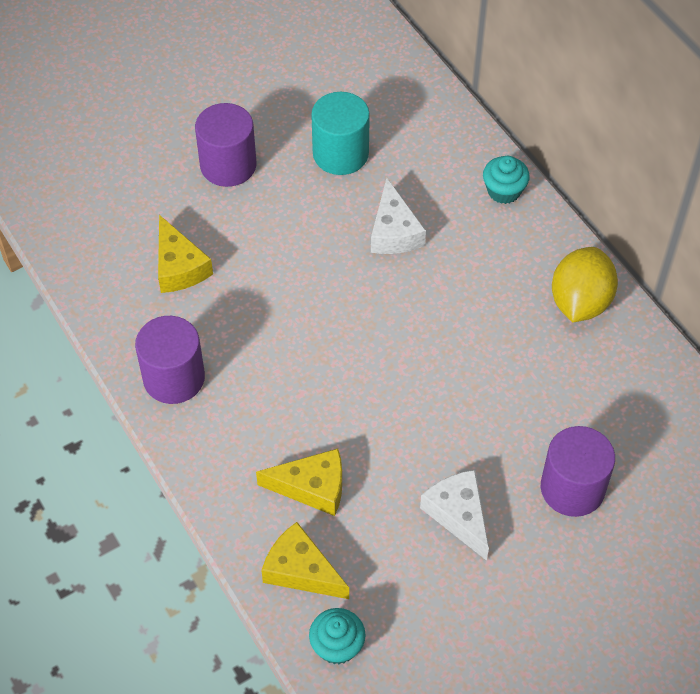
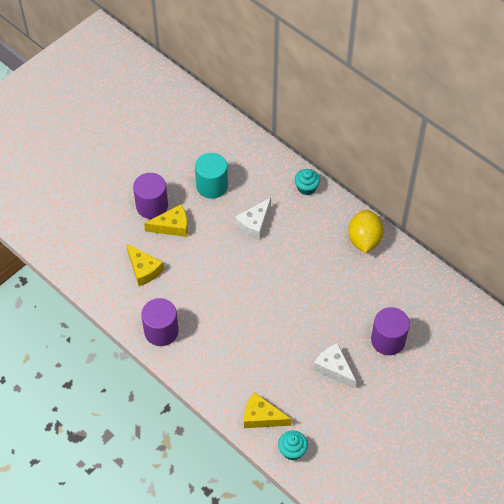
camera: 15 degrees left, 0 degrees up
(312, 487) = (254, 372): yellow cheese -> yellow cheese (172, 226)
(394, 231) = (254, 223): white cheese -> white cheese turned 60 degrees clockwise

